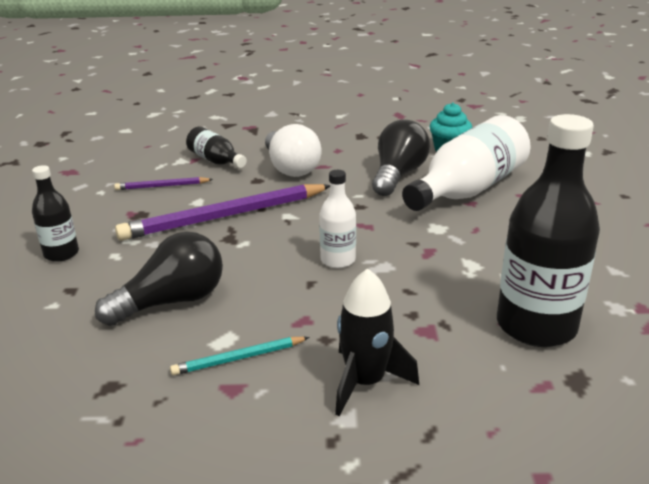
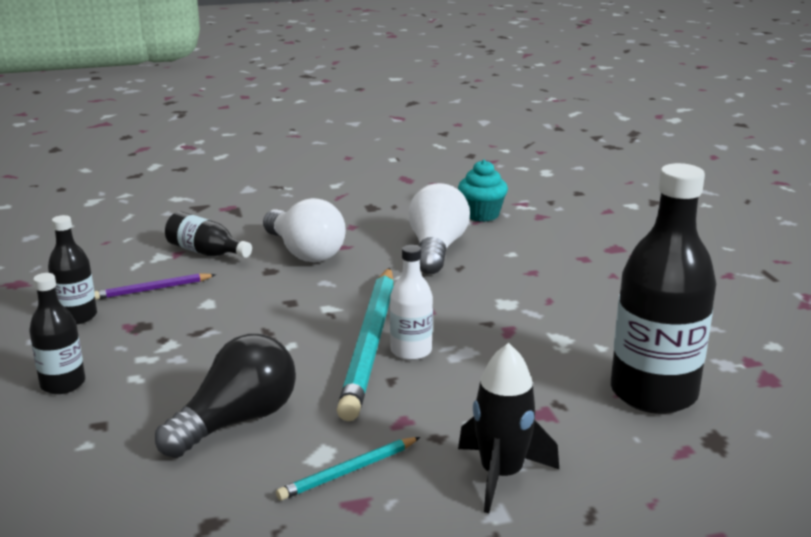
camera: 15 degrees left, 5 degrees down
(98, 201) = (77, 316): none -> black bottle
(225, 216) = (252, 317): purple pencil -> none
(307, 250) = (370, 344): none -> turquoise pencil
(398, 175) = (436, 249): black light bulb -> white light bulb
(468, 189) = (522, 258): white bottle -> none

